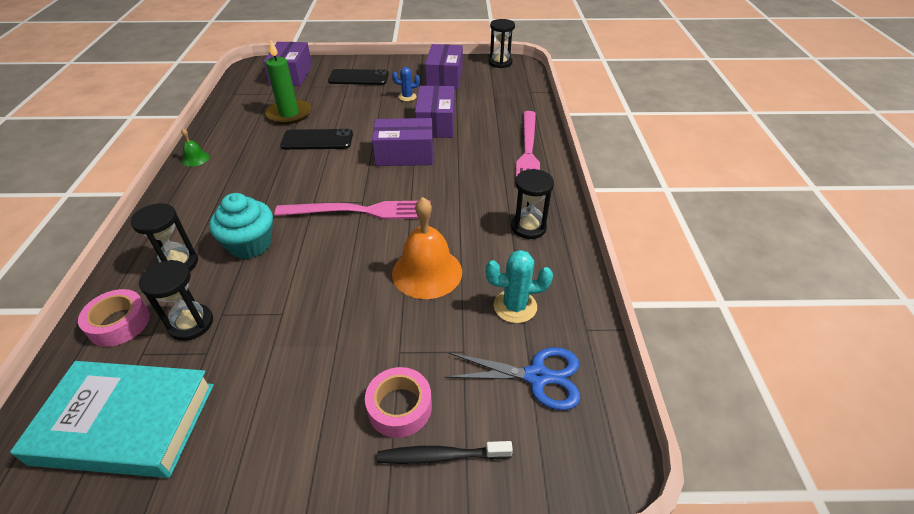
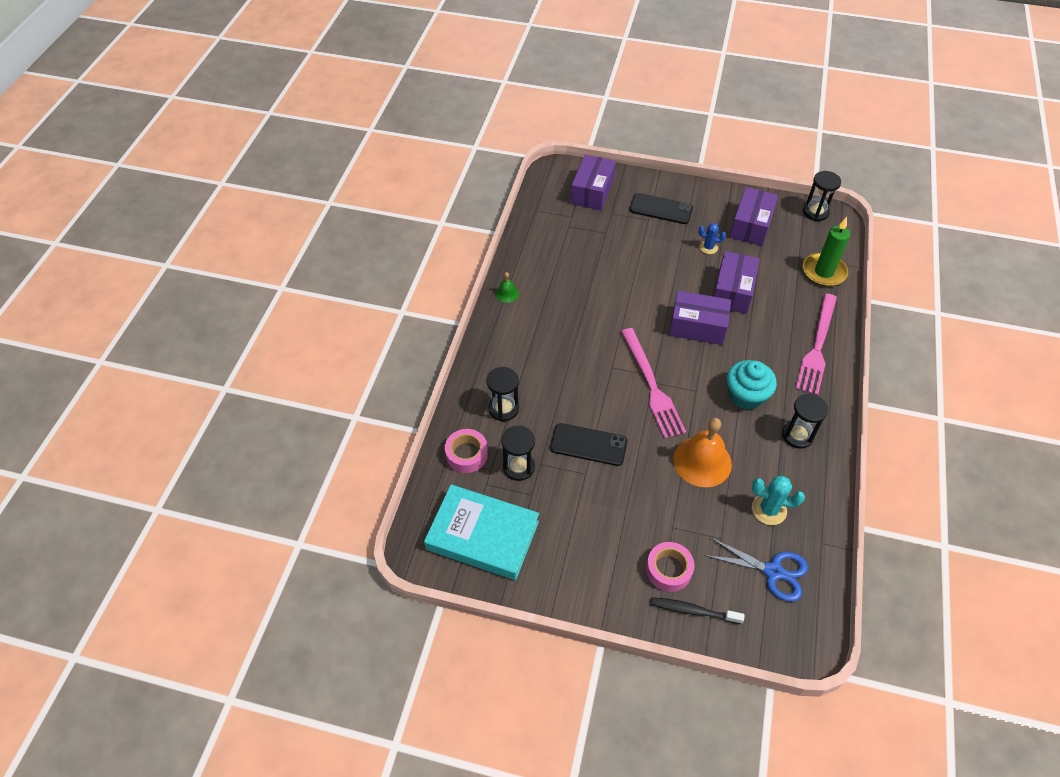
camera: 15 degrees right, 10 degrees up
(250, 244) = (559, 401): turquoise cupcake -> turquoise cupcake (746, 395)
(289, 114) = (590, 250): green candle -> green candle (824, 272)
(317, 140) = (616, 291): black phone -> black phone (588, 445)
(360, 211) = (652, 386): pink fork -> pink fork turned 60 degrees clockwise

